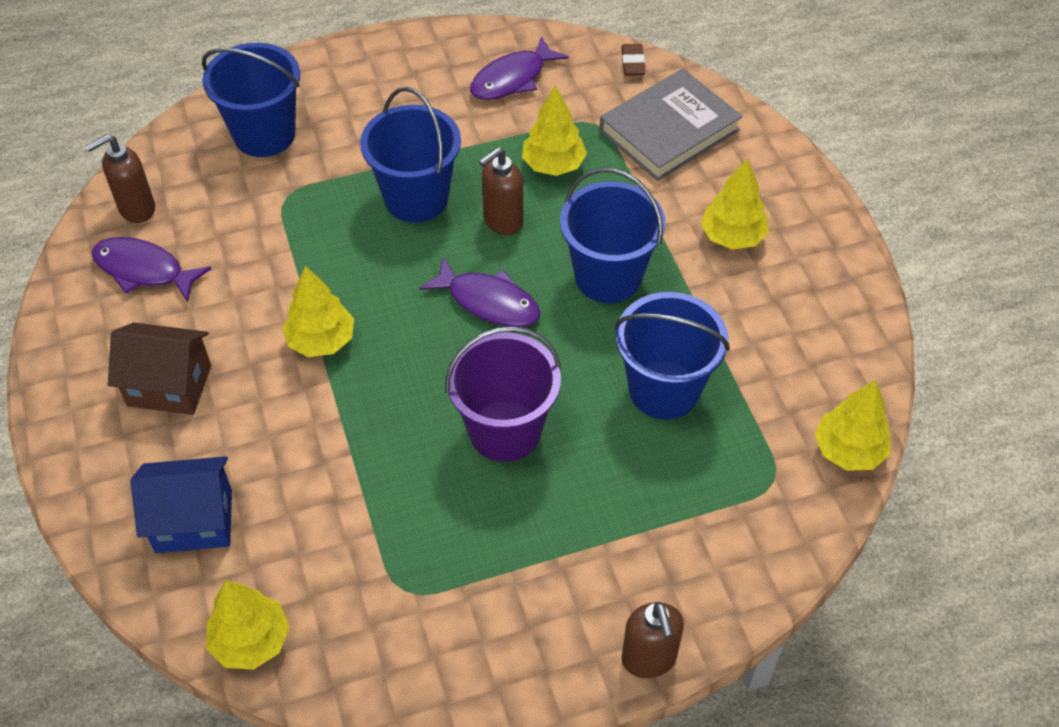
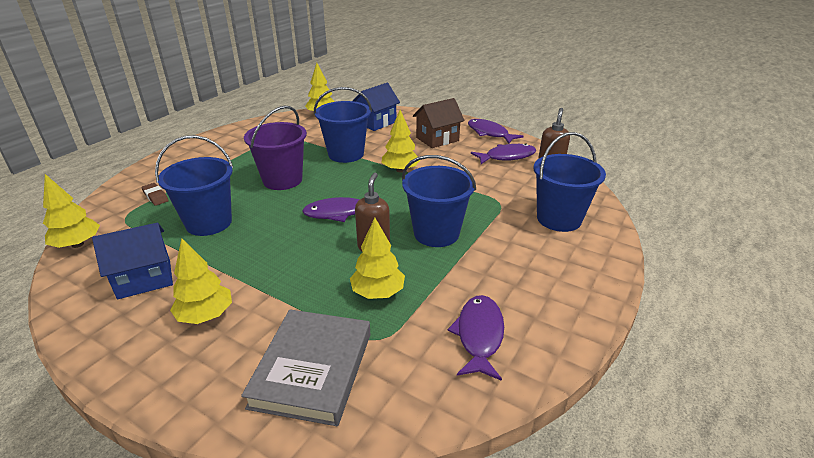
camera: 140 degrees right, 20 degrees down
(72, 345) = (489, 133): none -> purple fish
(608, 277) = (281, 252): blue bucket -> blue bucket (346, 154)
(632, 63) = (401, 417): brown eraser -> brown eraser (155, 196)
(649, 659) = (166, 156): brown soap dispenser -> none
(778, 328) = (144, 279): none -> blue house

